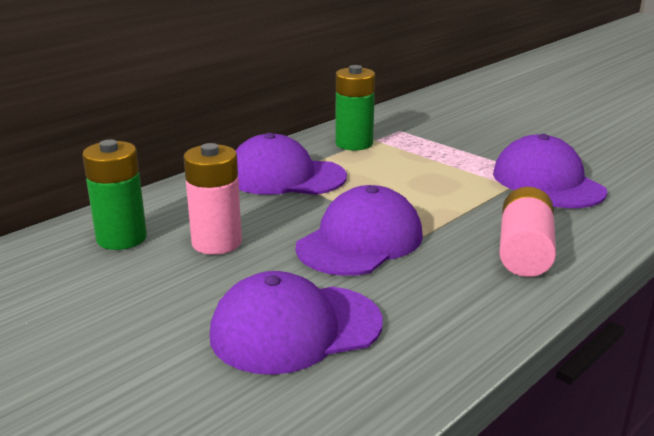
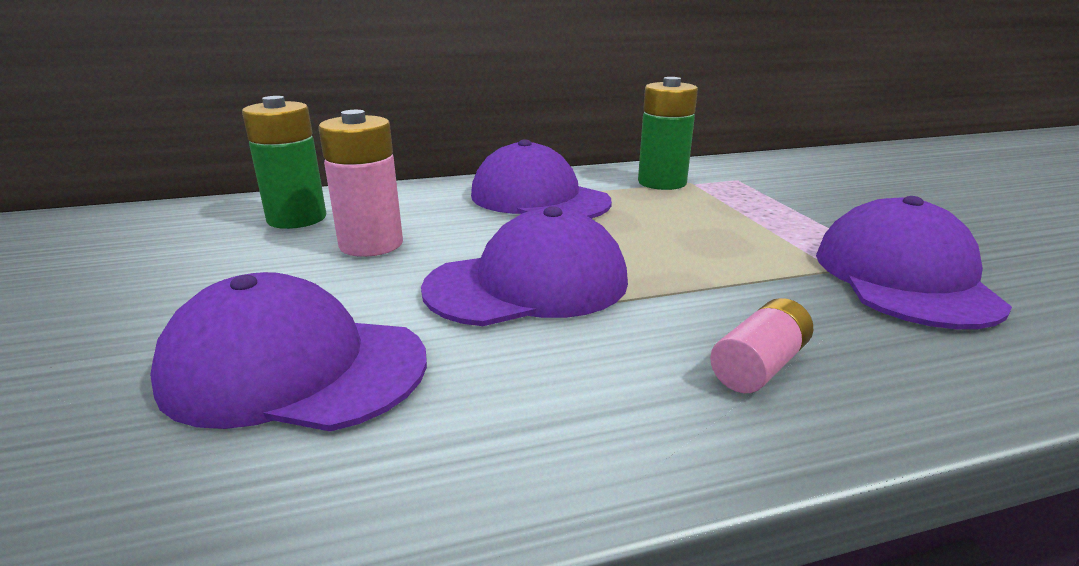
camera: 30 degrees right, 0 degrees up
(524, 251) = (759, 366): pink battery -> pink battery, size x0.62

